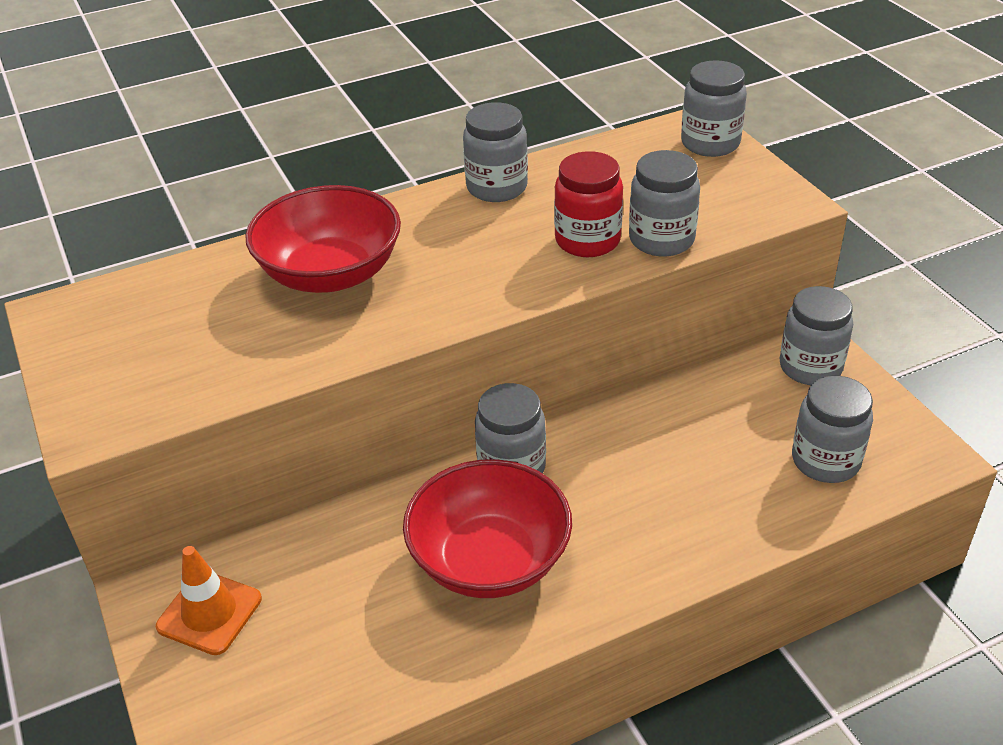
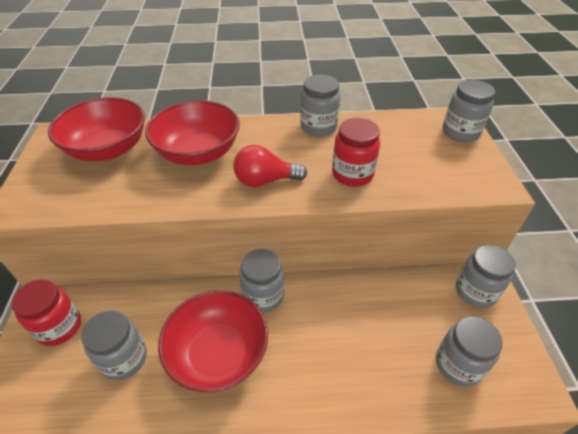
camera: 20 degrees right, 5 degrees up
(172, 308) = (108, 149): none -> red bowl
(209, 613) = (59, 327): orange traffic cone -> red jar
(464, 283) = (265, 181): none -> red light bulb
(661, 240) = (398, 187): grey jar -> grey jar (124, 359)

